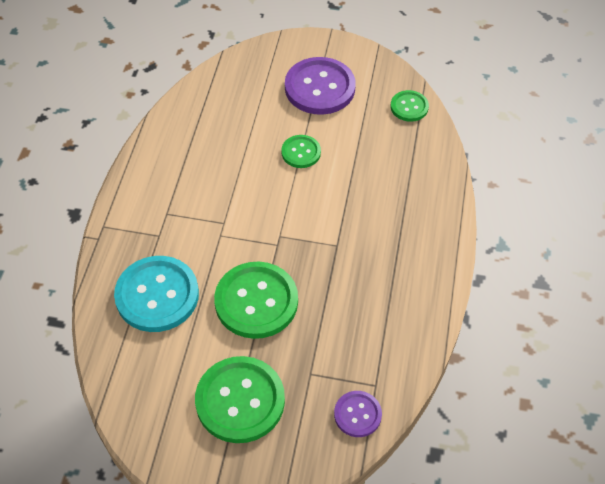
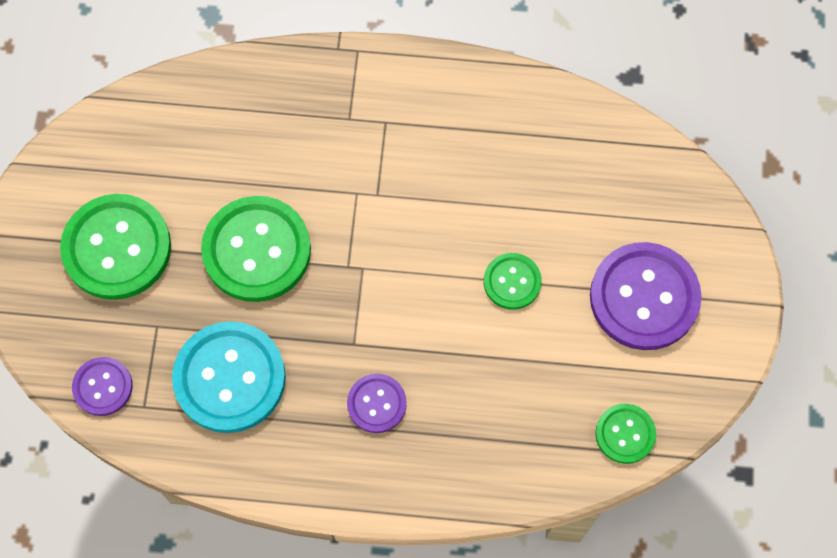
camera: 85 degrees right, 15 degrees up
(157, 295) = (258, 132): turquoise button -> turquoise button (229, 378)
(382, 235) = (376, 404): none -> purple button

